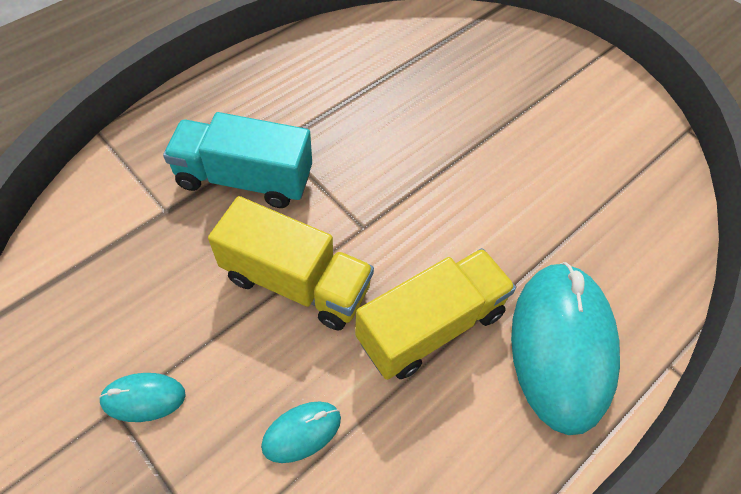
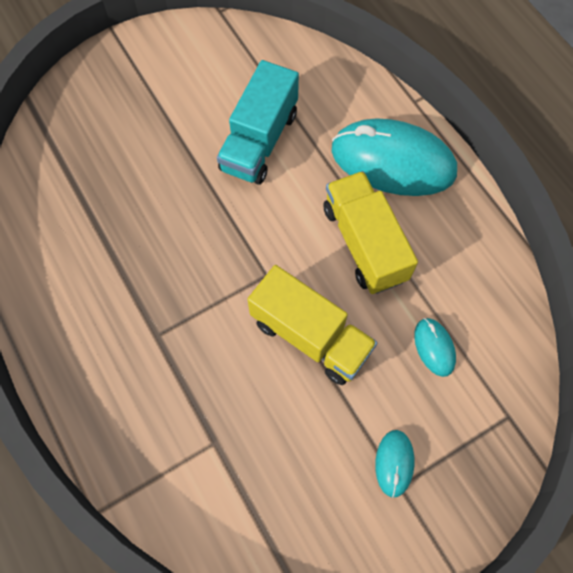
camera: 75 degrees left, 10 degrees up
(244, 179) = (194, 368): turquoise truck -> turquoise truck (259, 141)
(296, 282) = (310, 336): yellow truck -> yellow truck turned 90 degrees clockwise

